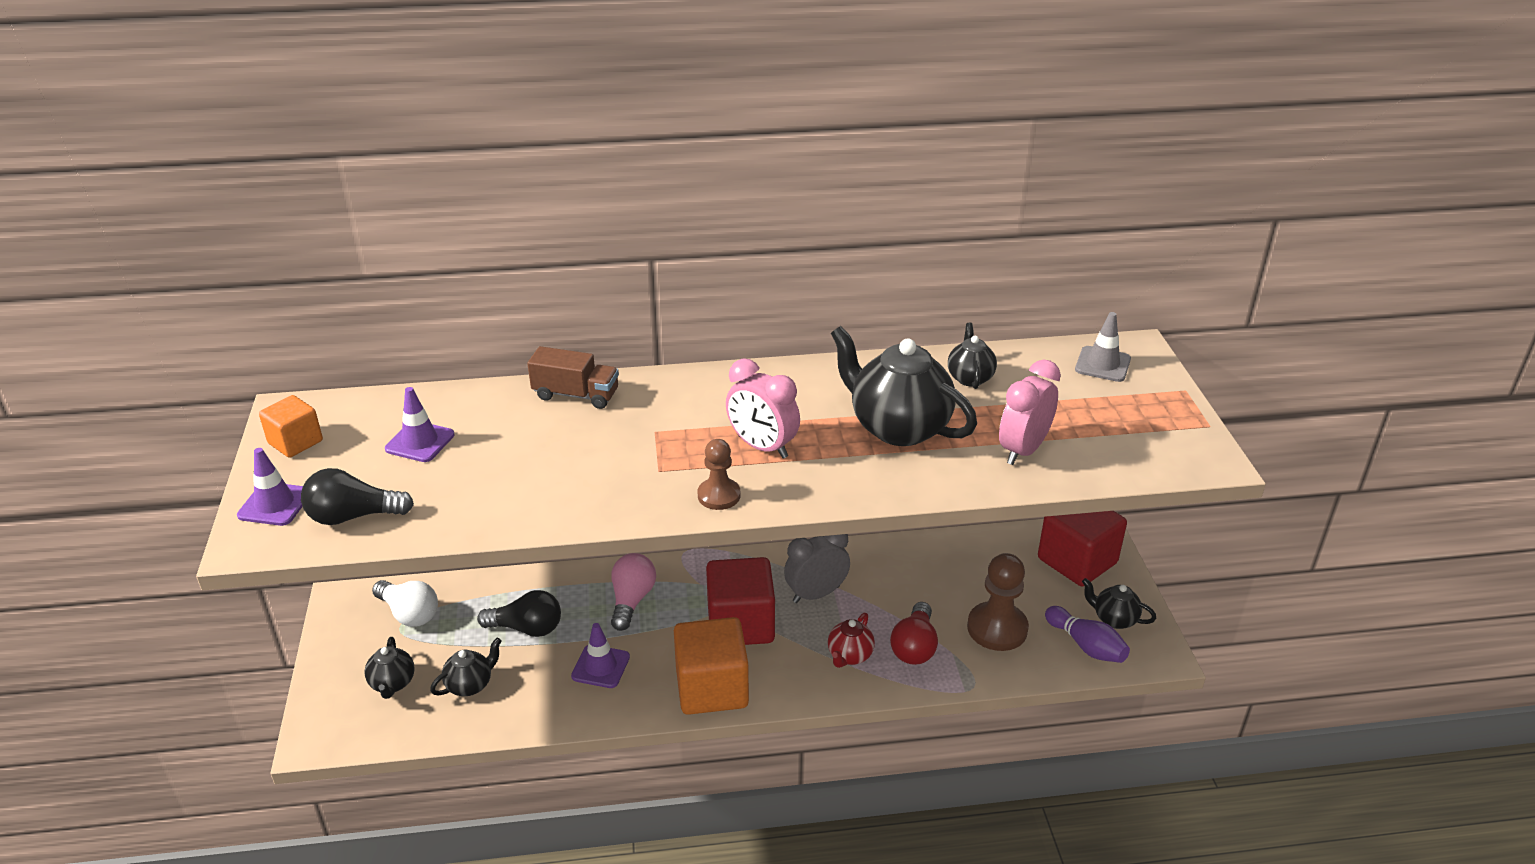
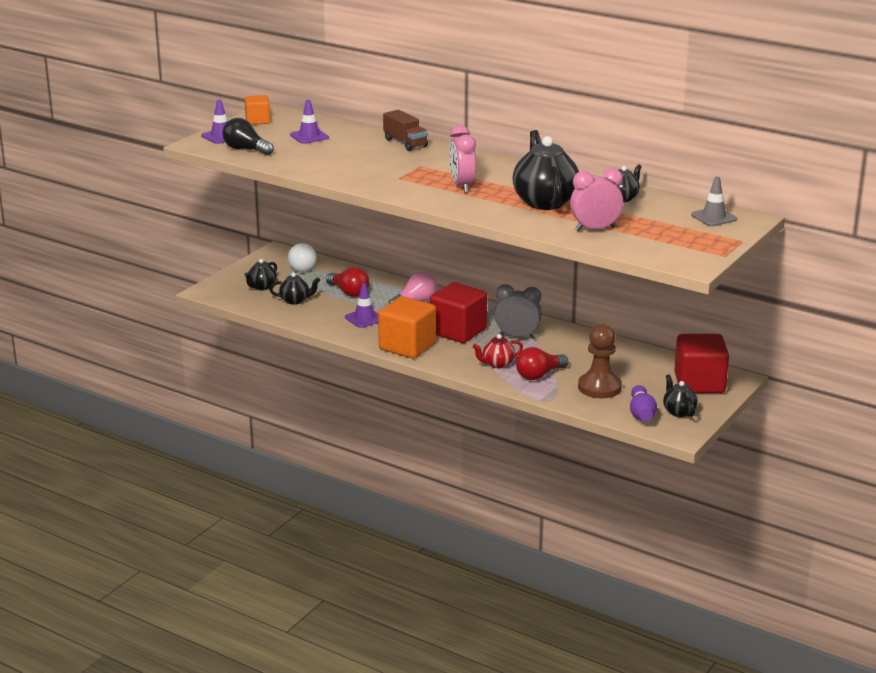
camera: 40 degrees right, 10 degrees down
(527, 628) = (349, 292): black light bulb -> red light bulb
(719, 495) = (411, 194): brown pawn -> none

